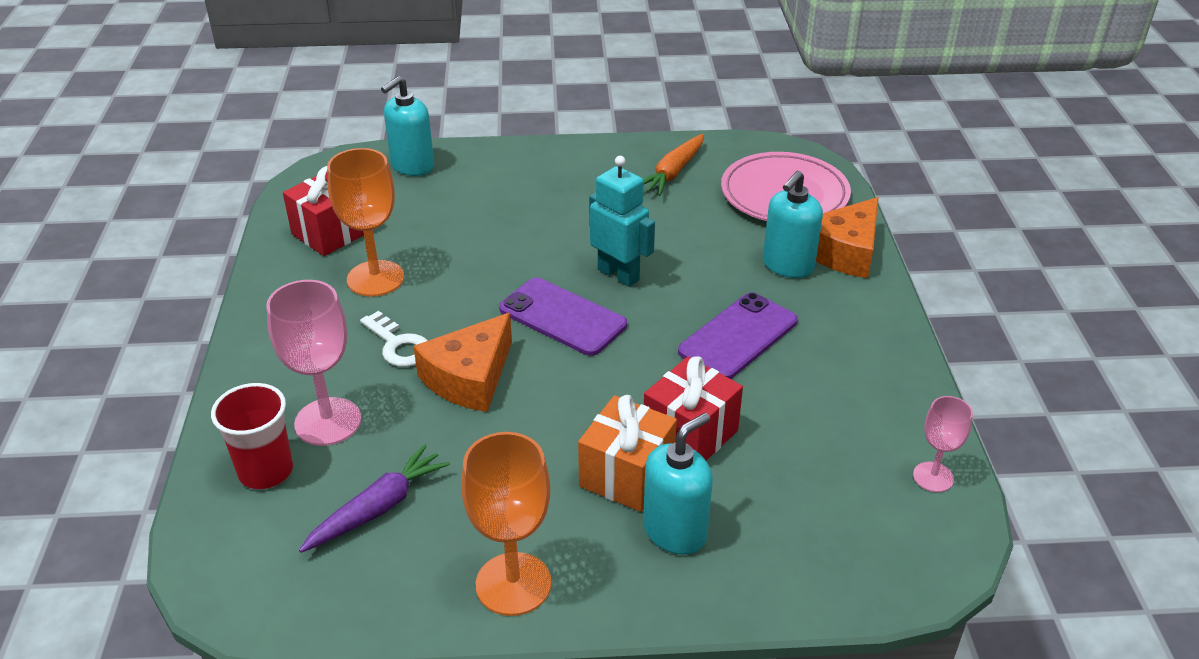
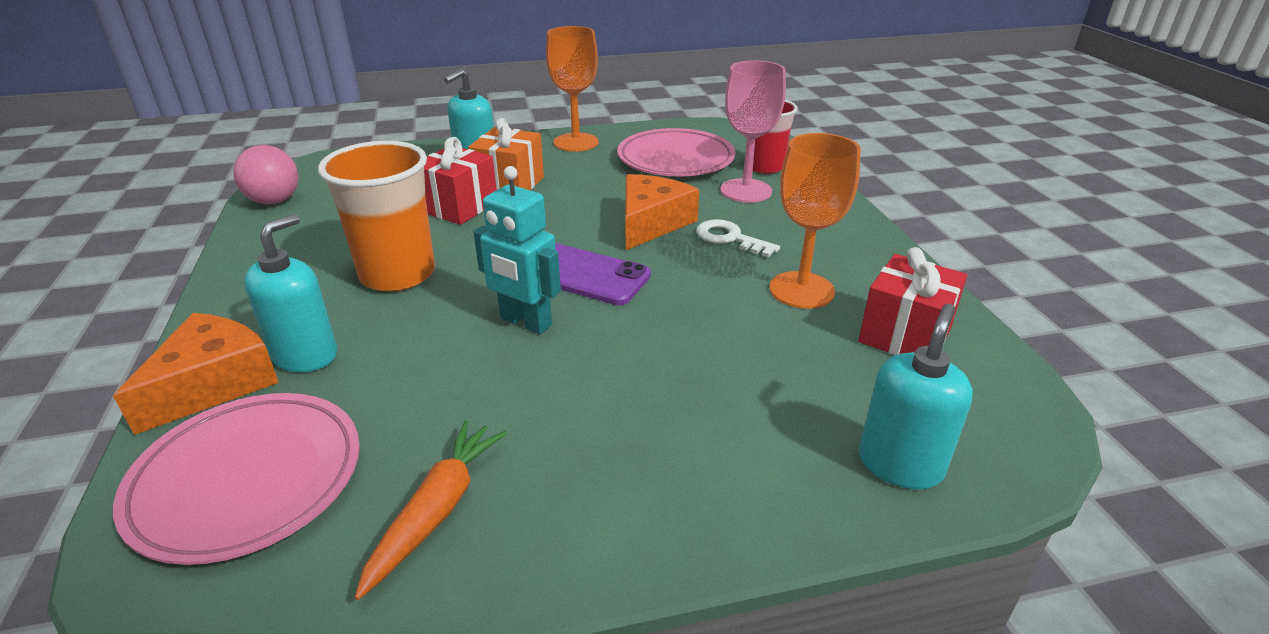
camera: 170 degrees right, 5 degrees down
(378, 508) = (675, 159): purple carrot -> pink plate
(738, 336) = (397, 274): purple phone -> orange cup
(933, 477) = (274, 201): pink goblet -> pink ball

